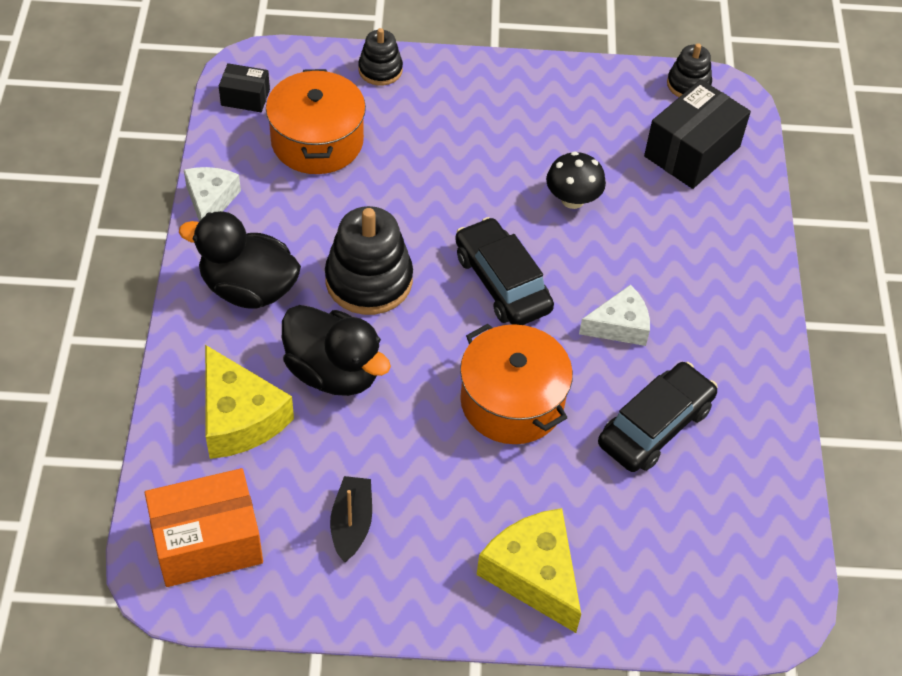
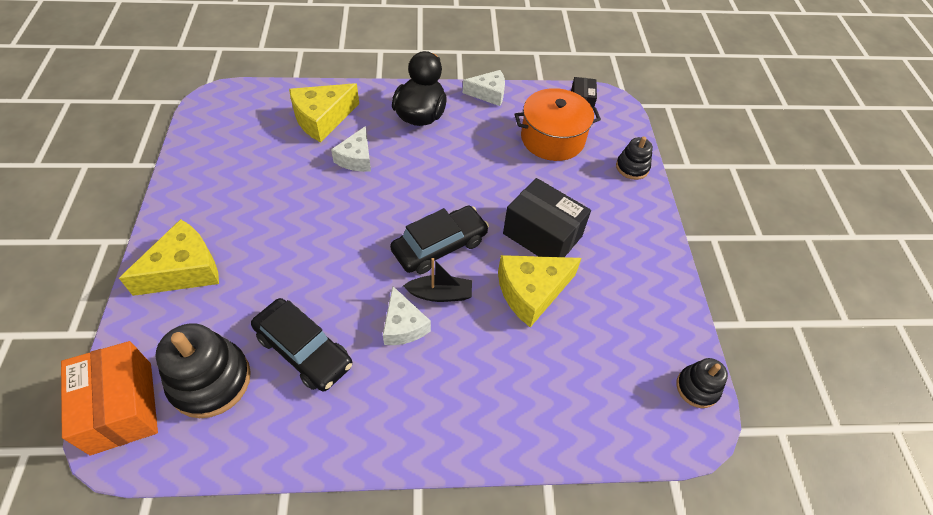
camera: 85 degrees right, 0 degrees up
(207, 542) = (237, 113): orange box -> orange box (122, 407)
(333, 372) = (356, 158): black duck -> white cheese
(351, 524) = (240, 173): black boat -> black boat (440, 294)
(369, 280) = (433, 171): black stacking toy -> black stacking toy (210, 380)
(512, 401) = (330, 254): orange pot -> none
(572, 199) = (531, 292): black mushroom -> yellow cheese
(692, 151) = (610, 388): black box -> black box (542, 235)

